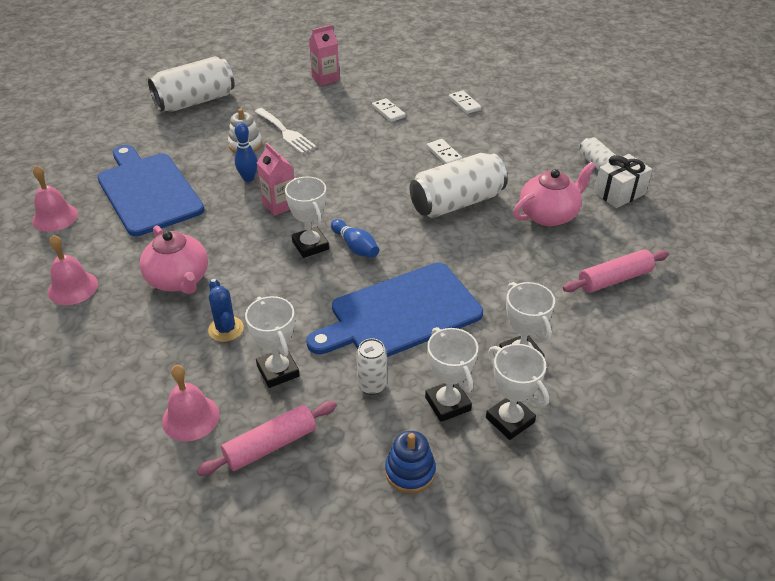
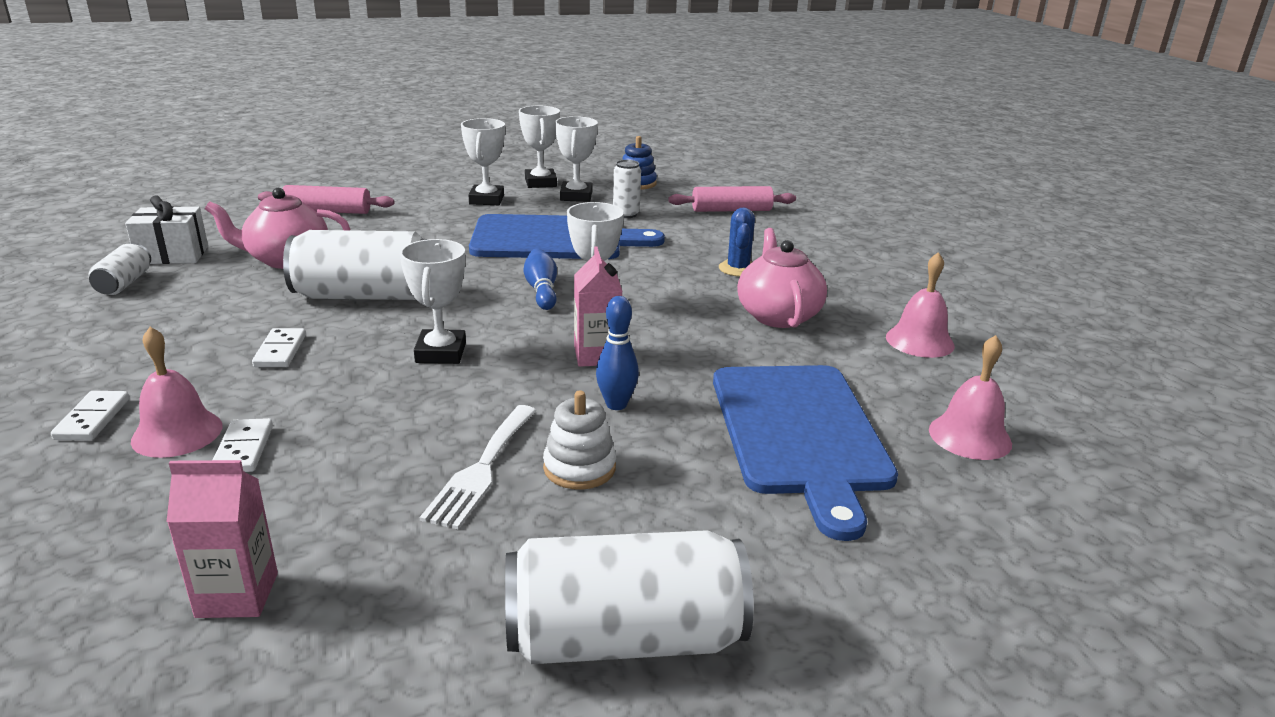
camera: 155 degrees left, 15 degrees down
(190, 417) = (793, 233): pink bell -> pink bell (177, 433)
(278, 371) = (701, 237): white trophy -> white trophy (441, 353)
(285, 132) = (482, 469): white fork -> white fork turned 150 degrees counterclockwise

